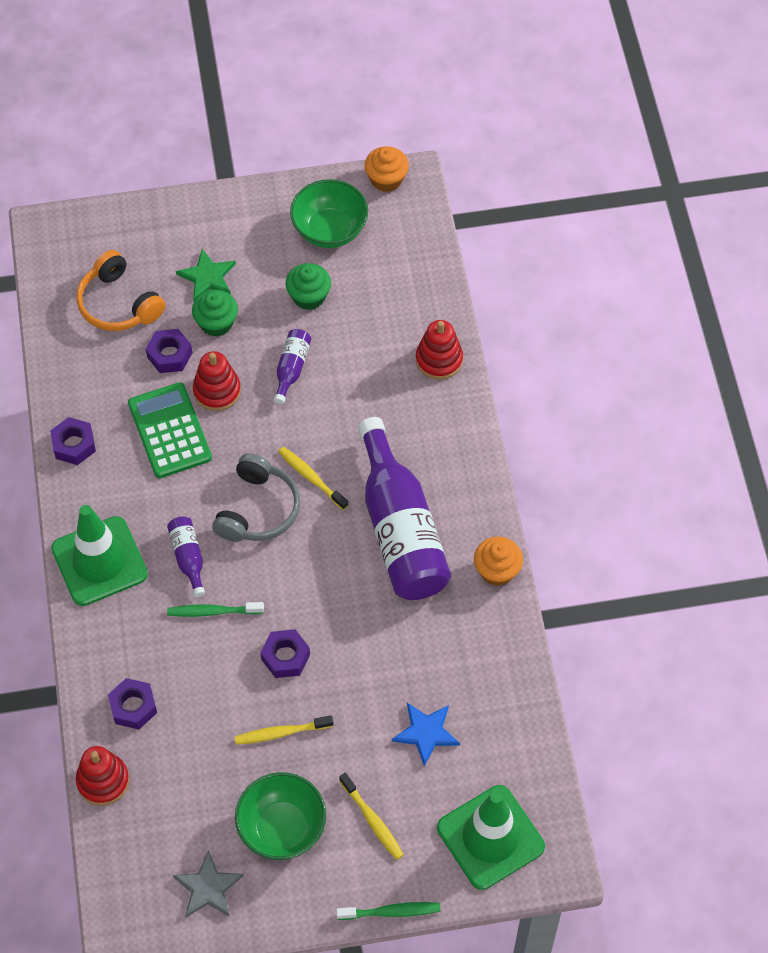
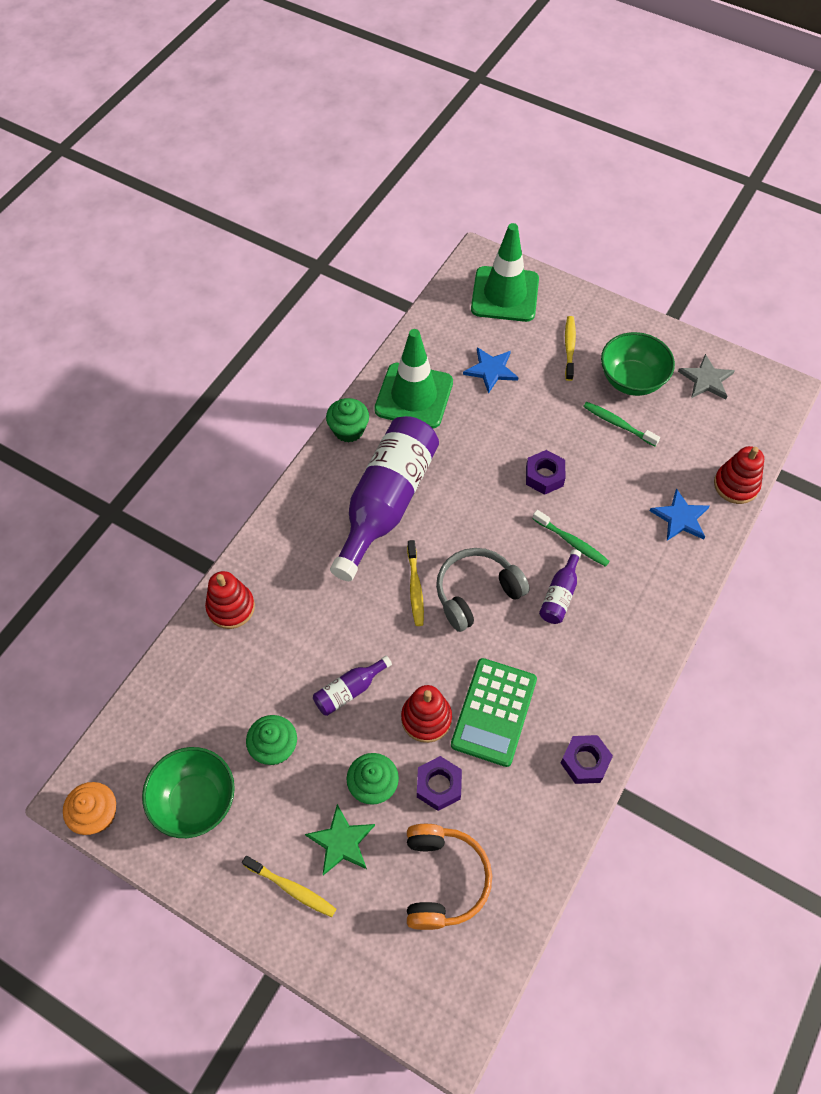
camera: 140 degrees left, 0 degrees up
(99, 561) = (632, 642): green traffic cone -> green traffic cone (414, 396)
(133, 707) = (680, 518): purple nut -> blue star
(281, 733) = (587, 432): yellow toothbrush -> yellow toothbrush (291, 888)
(391, 912) = (599, 298): green toothbrush -> green toothbrush (618, 424)
(497, 570) = (348, 430): orange cupcake -> green cupcake

